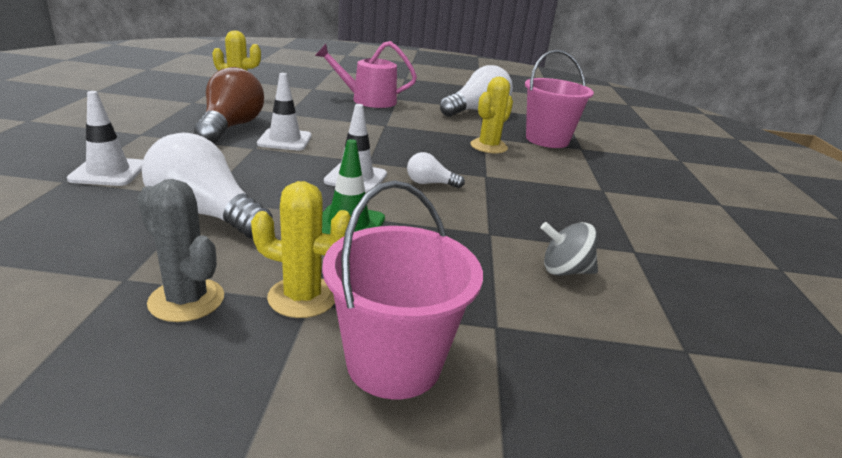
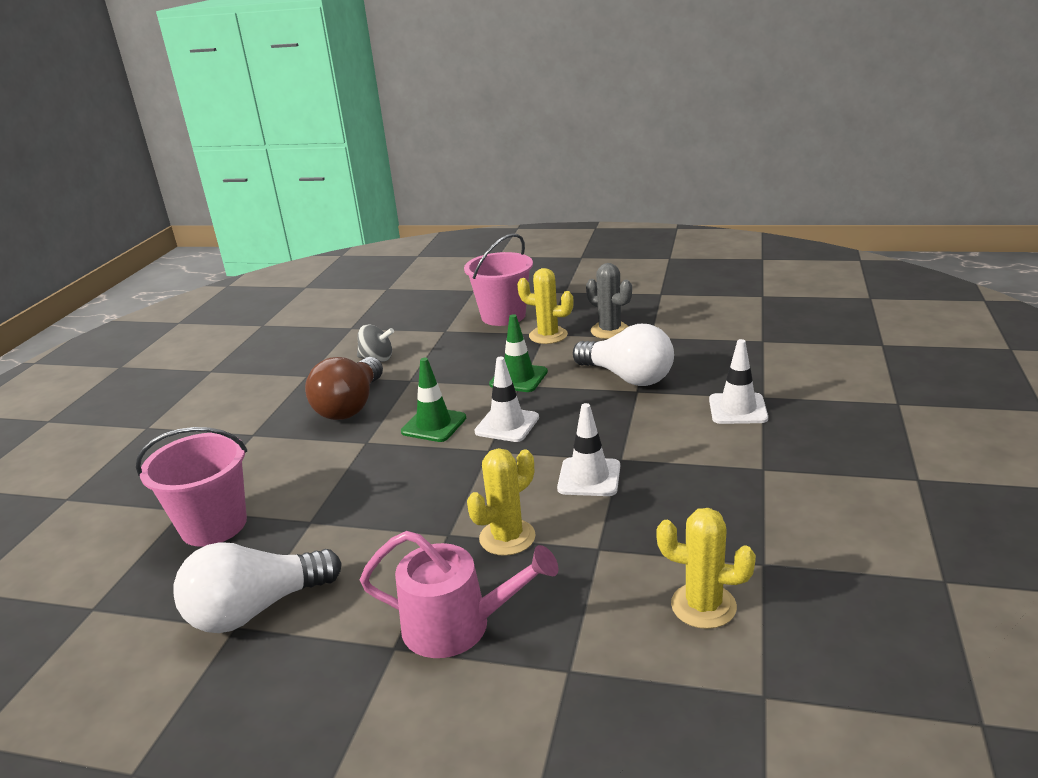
camera: 165 degrees left, 0 degrees up
(231, 127) = (666, 497): brown light bulb -> brown light bulb (350, 406)
(430, 183) = (434, 425): white light bulb -> green traffic cone
(488, 146) = (321, 497): yellow cactus -> yellow cactus (507, 537)

